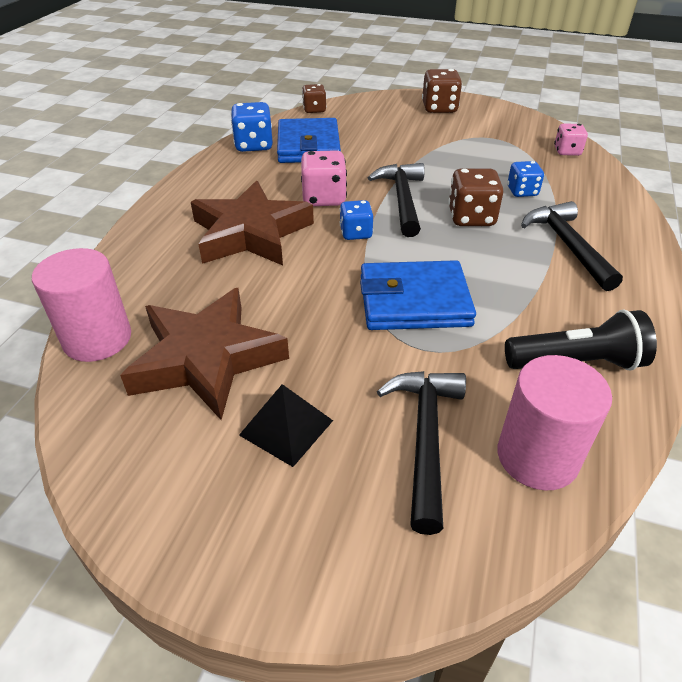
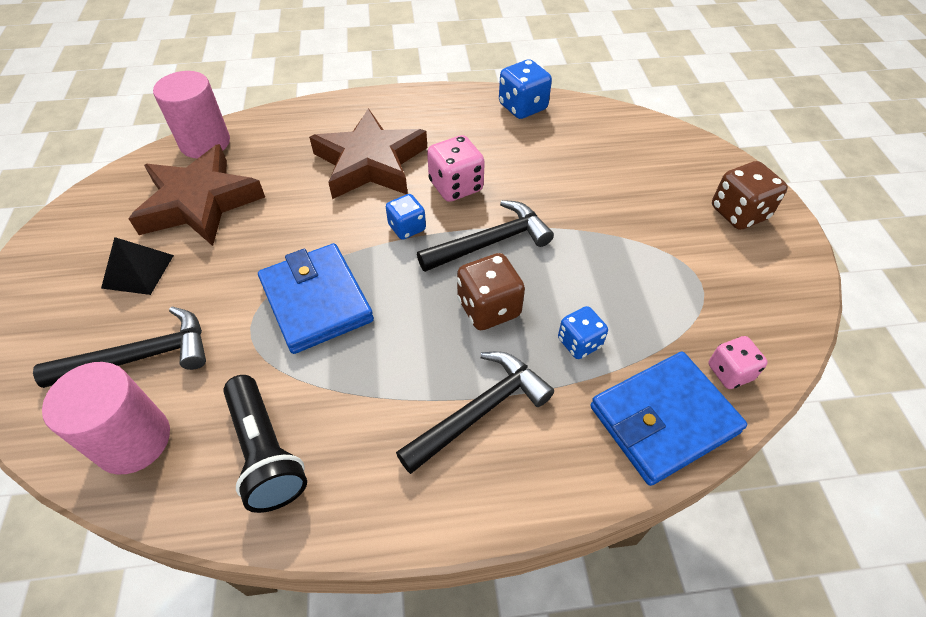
camera: 65 degrees right, 10 degrees up
(308, 146) = (551, 141): blue wallet -> blue wallet (663, 420)
(314, 110) = (635, 117): brown dice -> none

